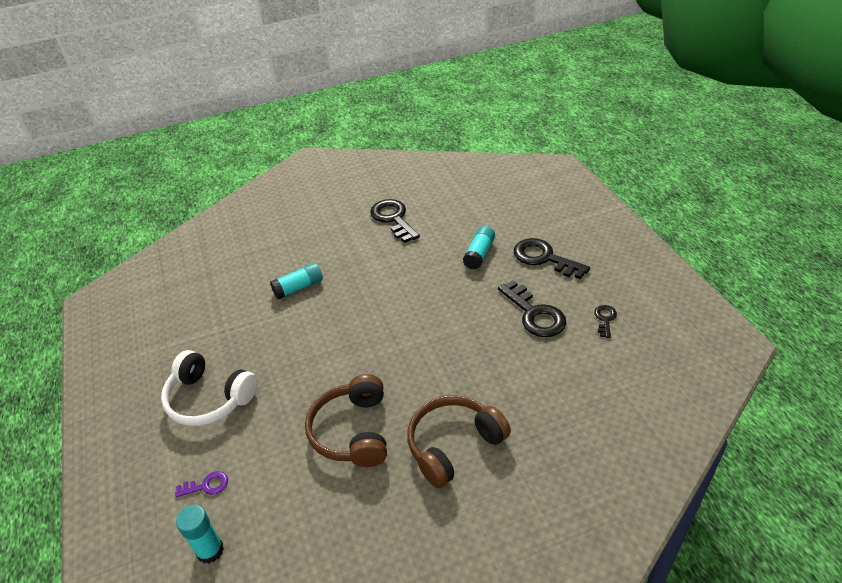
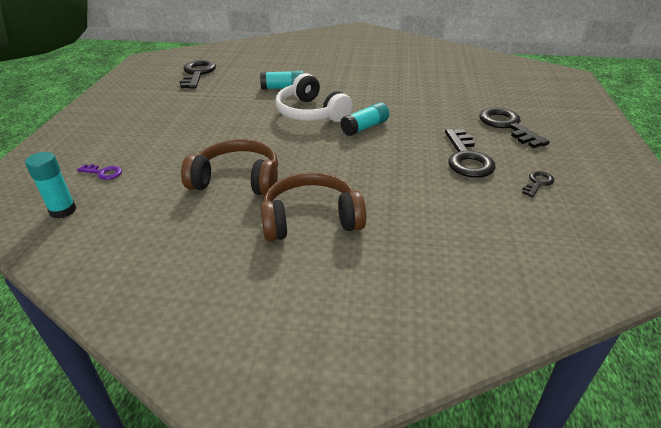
camera: 25 degrees right, 5 degrees down
(209, 399) = (158, 127): white headphones -> white headphones (311, 113)
(352, 431) = (237, 180): brown headphones -> brown headphones turned 75 degrees clockwise
(393, 219) = (392, 70): black key -> black key (197, 73)
(479, 254) = (447, 108): turquoise glue stick -> turquoise glue stick (365, 127)

